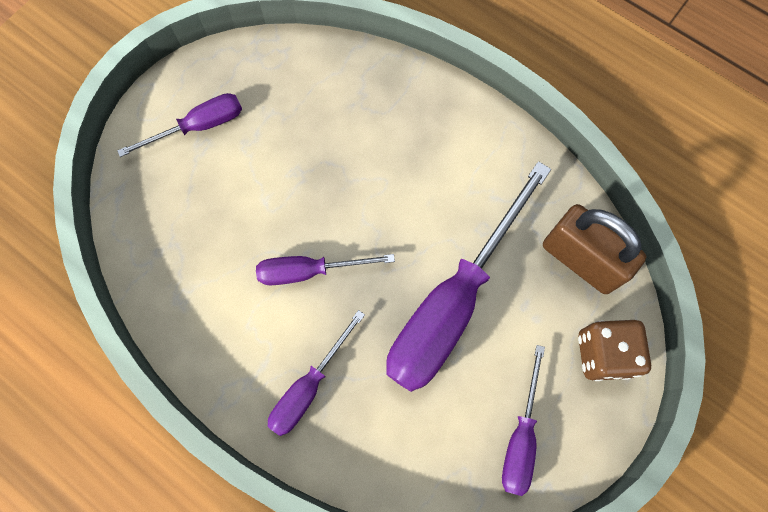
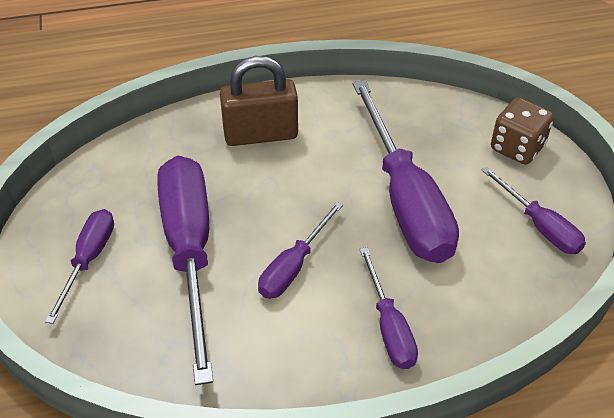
camera: 50 degrees left, 25 degrees down
(261, 187) = (190, 252): none -> purple screwdriver
(581, 260) = (440, 117): brown padlock -> brown padlock (260, 134)

